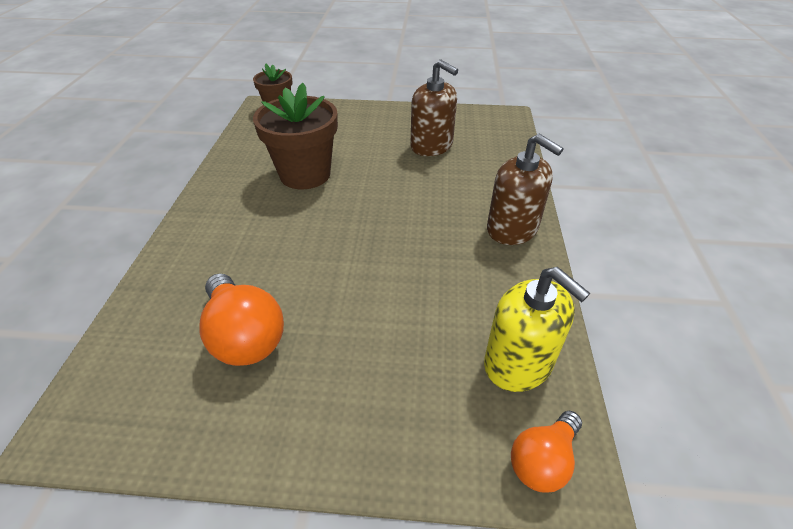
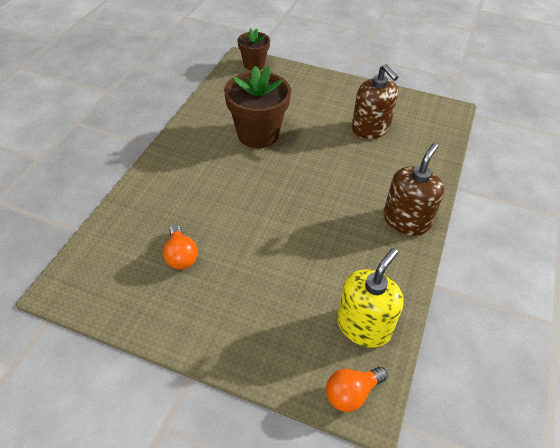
camera: 15 degrees right, 5 degrees up
(244, 336) = (181, 256): orange light bulb -> orange light bulb, size x0.63
(512, 229) = (406, 220): brown soap dispenser -> brown soap dispenser turned 120 degrees counterclockwise
(518, 363) = (363, 326): yellow soap dispenser -> yellow soap dispenser turned 120 degrees counterclockwise

